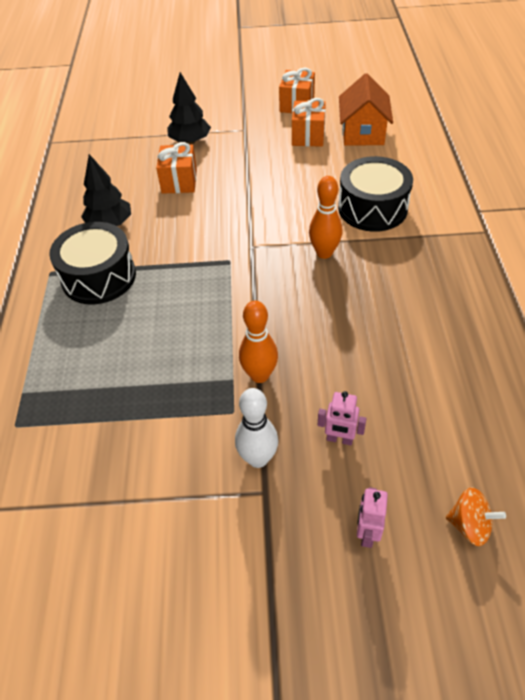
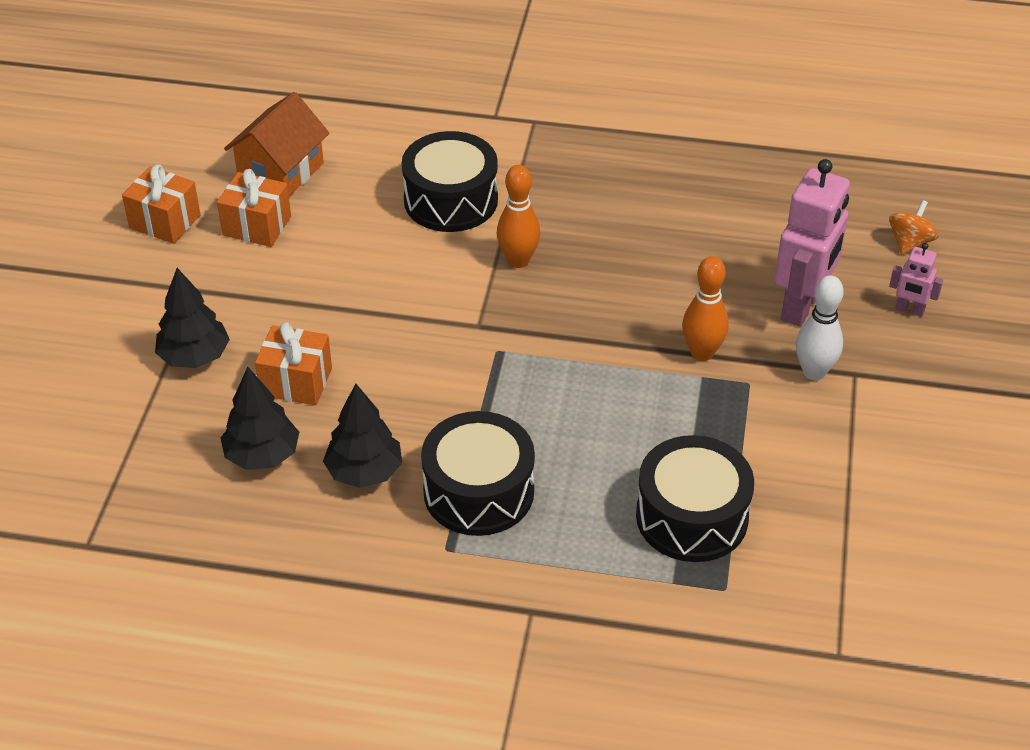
camera: 80 degrees left, 5 degrees down
(84, 395) = (692, 517): none -> black drum
(118, 183) = (262, 455): none -> black tree
(339, 439) = (802, 306): pink robot -> pink robot, size x2.10
(363, 133) = (281, 171): orange house -> orange house turned 75 degrees counterclockwise

